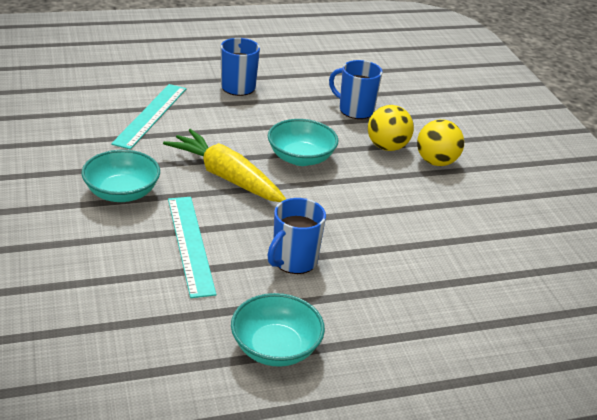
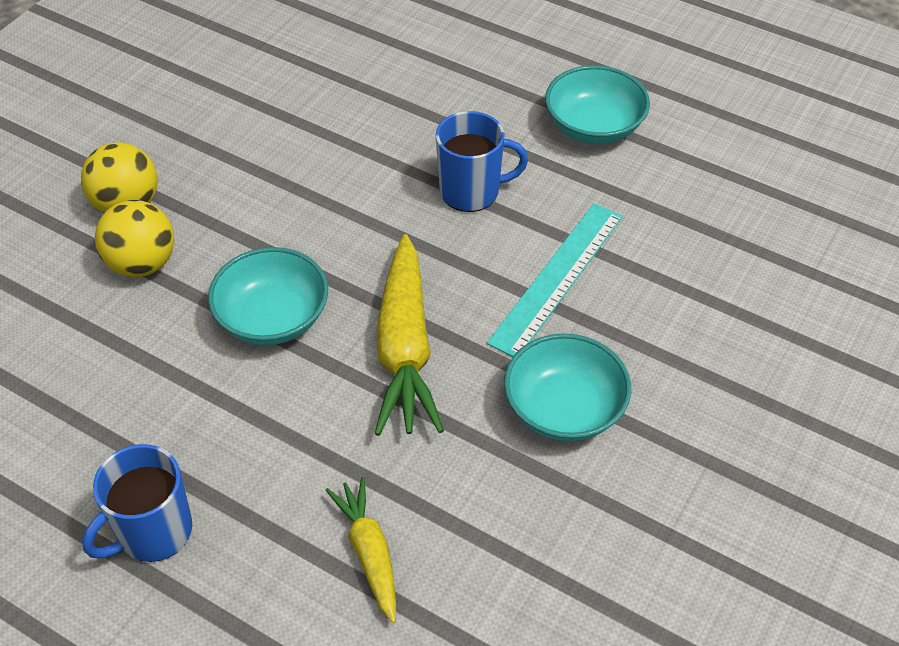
camera: 130 degrees left, 15 degrees up
(150, 115) = (369, 553): turquoise ruler -> yellow carrot
(355, 110) = (71, 354): blue mug -> none

